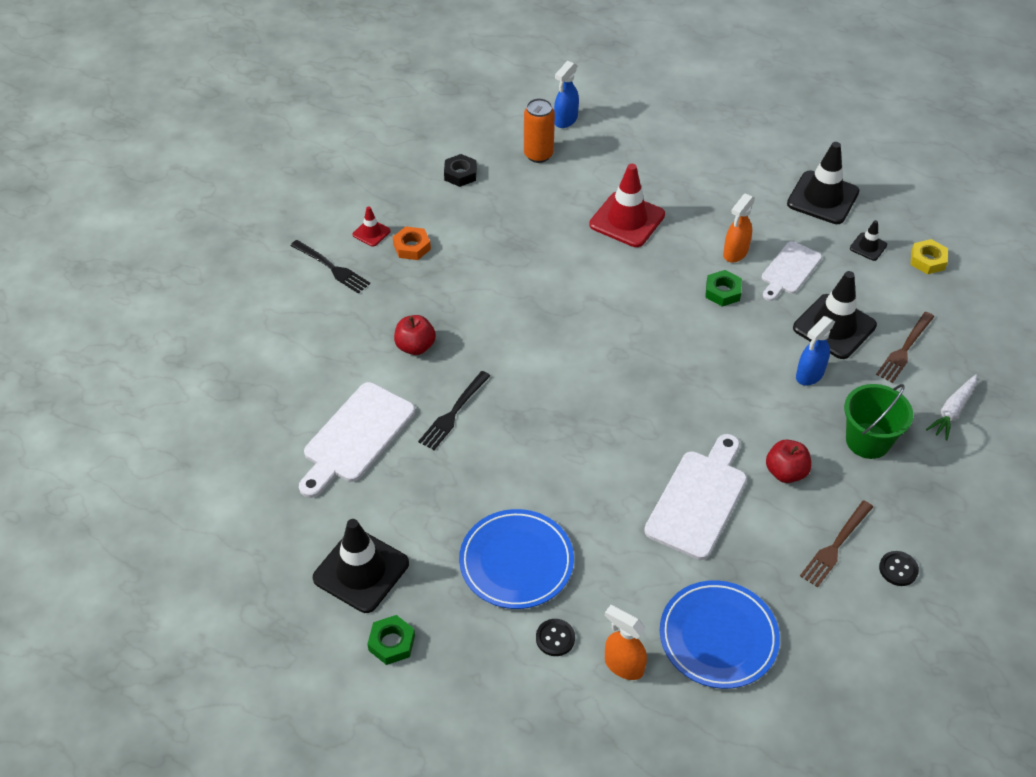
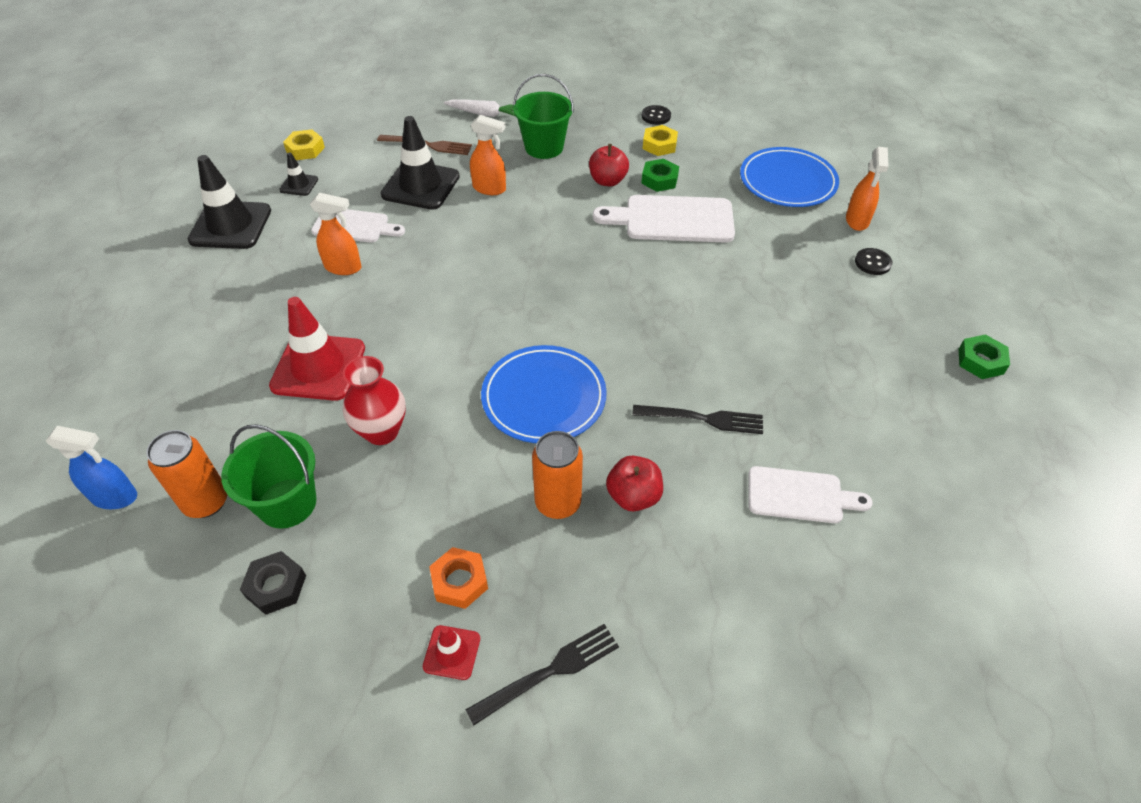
camera: 115 degrees left, 0 degrees up
(332, 268) = (549, 671): black fork -> black fork turned 45 degrees clockwise
(356, 437) = (800, 495): white cutting board -> white cutting board, size x0.65
(361, 571) = (940, 415): black traffic cone -> none
(435, 307) = (558, 503): none -> orange can
(516, 187) = (287, 503): none -> green bucket
(516, 562) = (828, 308): blue plate -> blue plate (544, 398)
(548, 239) = (381, 431): none -> red vase
(722, 292) = (407, 263): green nut -> green nut (659, 180)
(809, 375) = (489, 189): blue spray bottle -> orange spray bottle
(835, 546) = (659, 145): brown fork -> yellow nut

